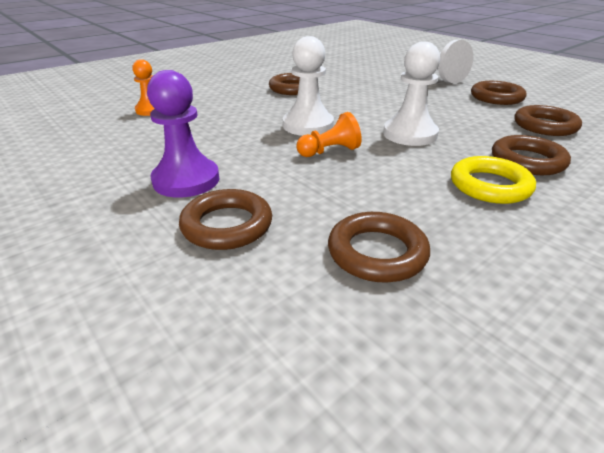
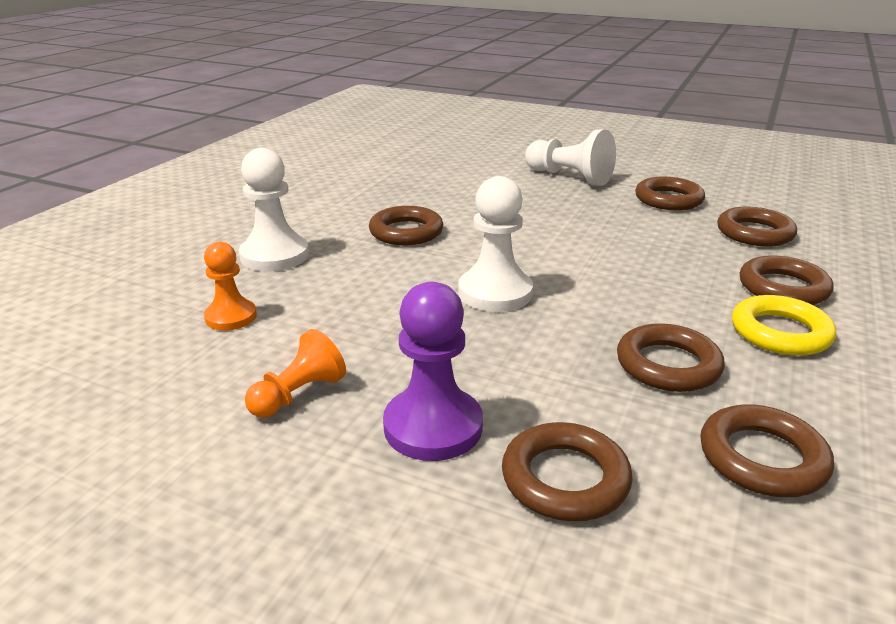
camera: 25 degrees left, 5 degrees down
(329, 151) = (566, 329): orange pawn -> orange pawn (298, 394)
(375, 185) = (668, 365): none -> brown ring
(409, 134) = (630, 278): white pawn -> white pawn (274, 255)

